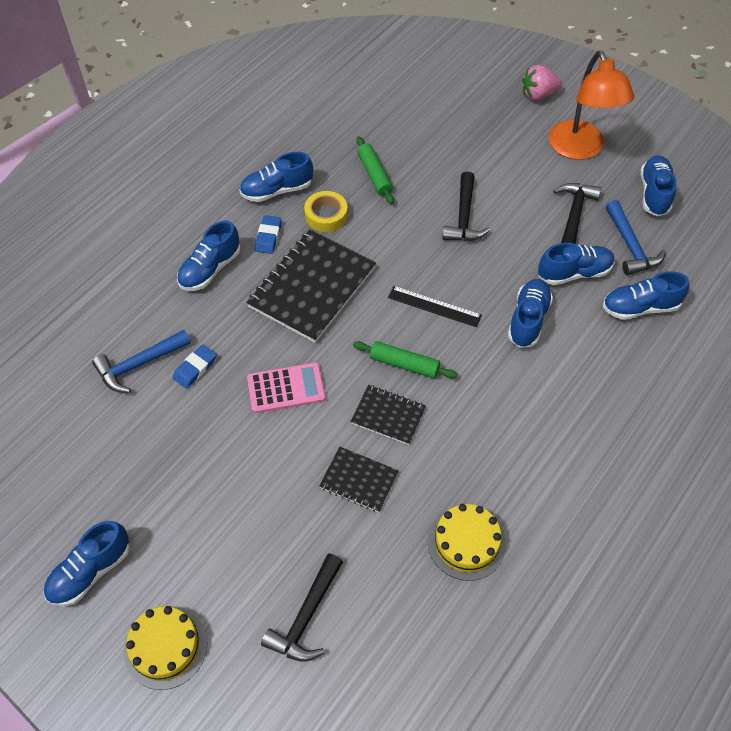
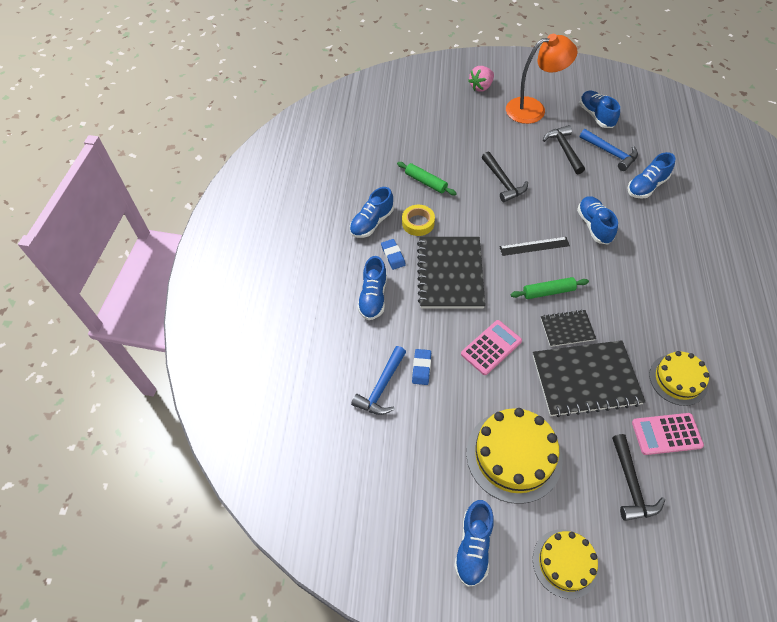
camera: 30 degrees left, 0 degrees up
(210, 510) = (514, 455): none -> yellow cake
(359, 480) = (585, 379): black notebook -> black notebook, size x1.92
(396, 591) = (666, 434): none -> pink calculator
(574, 273) = (594, 184): blue shoe -> none
(580, 149) = (533, 109): orange lamp -> orange lamp turned 60 degrees counterclockwise

